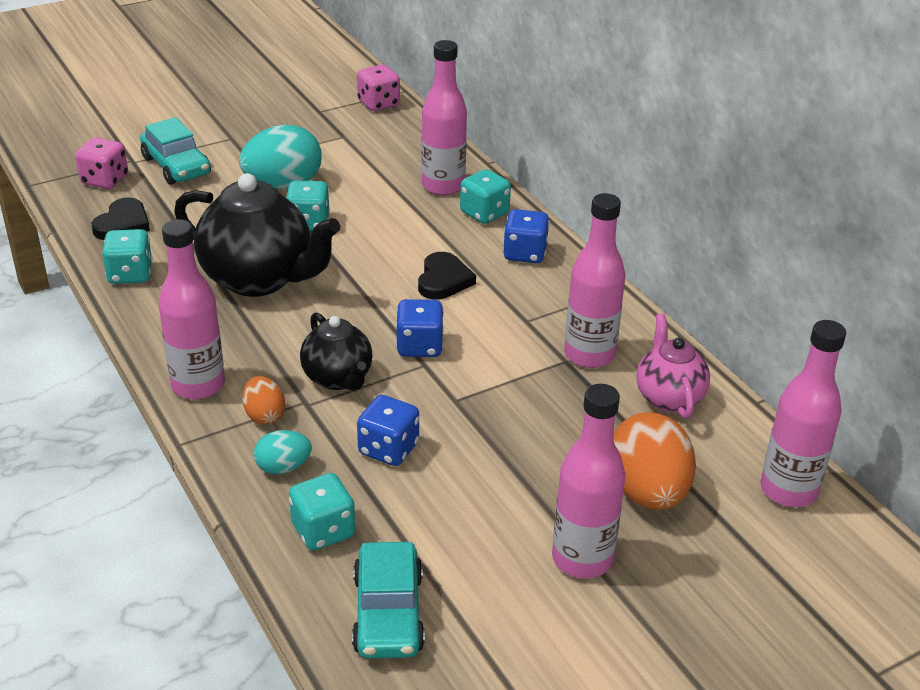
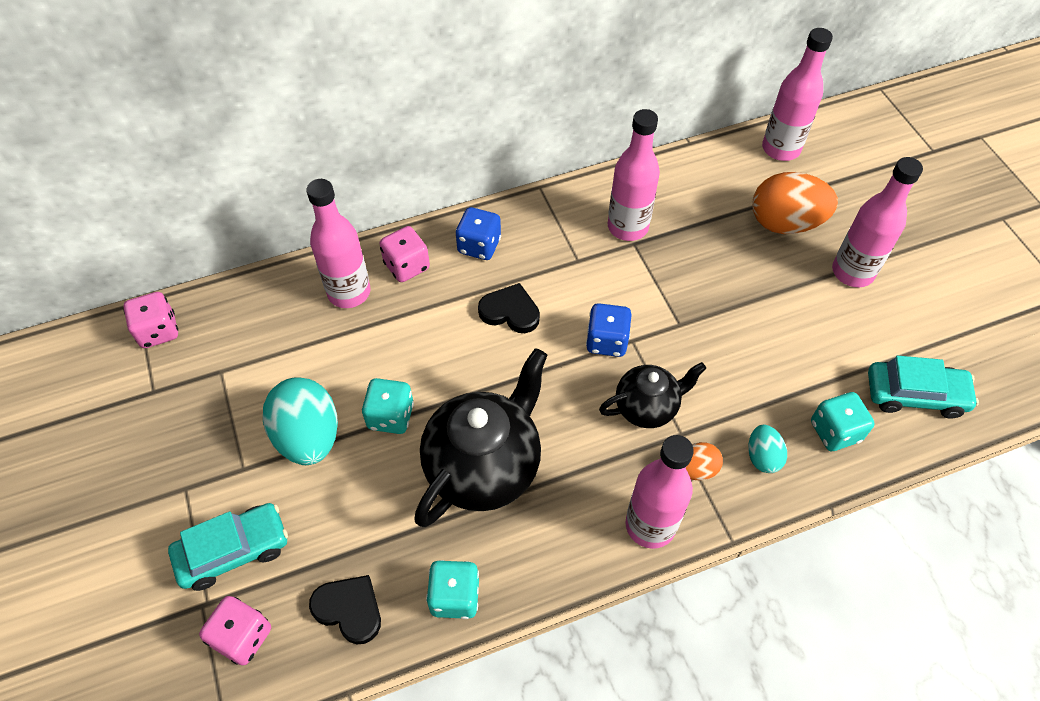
camera: 80 degrees left, 20 degrees up
(388, 449) = (740, 377): blue dice -> none
(484, 213) = (407, 266): turquoise dice -> pink dice
(668, 397) = (682, 189): pink teapot -> none

